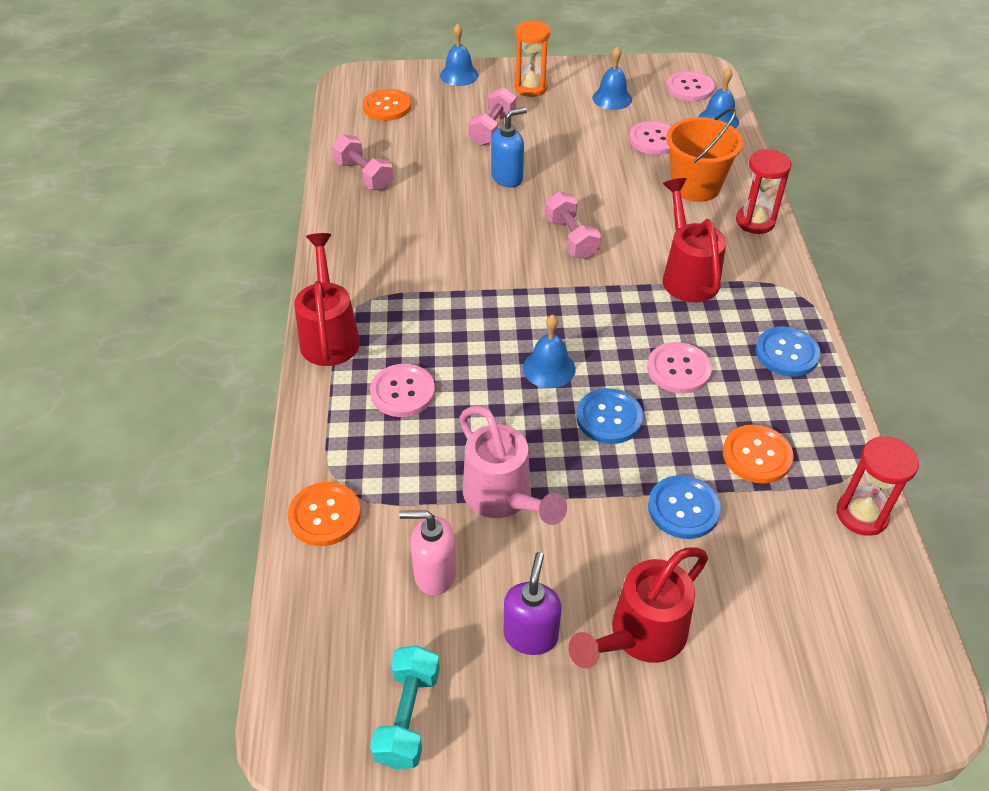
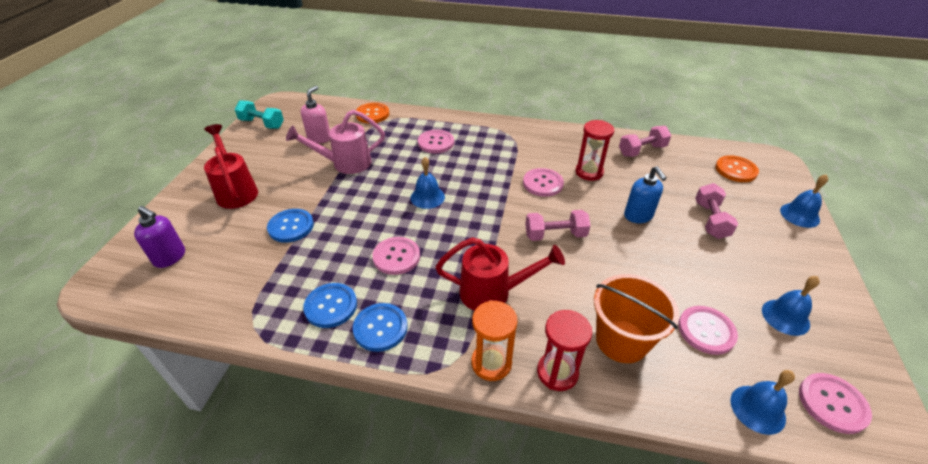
camera: 105 degrees right, 5 degrees down
(329, 335) = (489, 125): red watering can -> none
(472, 258) = (543, 183): none -> pink button
(493, 129) = (710, 220): pink dumbbell -> pink dumbbell turned 60 degrees clockwise
(530, 88) = (790, 258): orange hourglass -> orange hourglass (491, 363)
(530, 635) = (267, 159): purple soap dispenser -> purple soap dispenser (170, 257)
(609, 417) = (374, 213): blue button -> blue button (331, 306)
(757, 455) = (302, 273): orange button -> none
(861, 515) = (221, 311): red hourglass -> red hourglass (589, 172)

